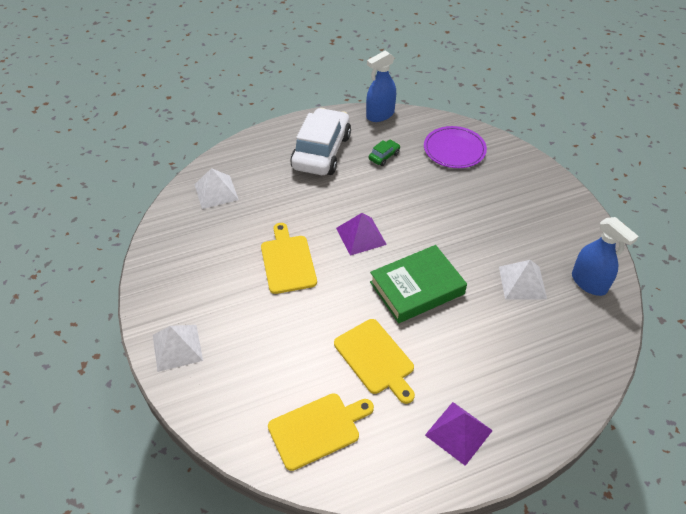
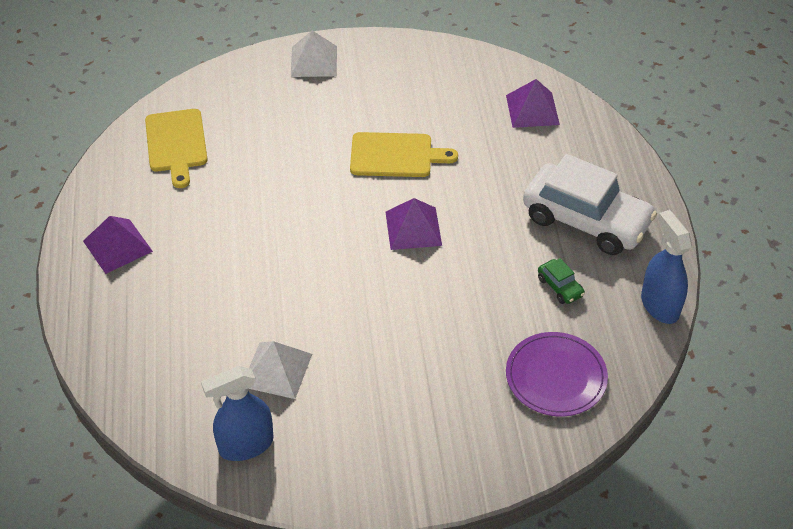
camera: 105 degrees right, 0 degrees up
(216, 192) = (532, 109): white pyramid -> purple pyramid
(376, 359) = (232, 202): yellow cutting board -> none
(417, 288) = (311, 261): green book -> none

